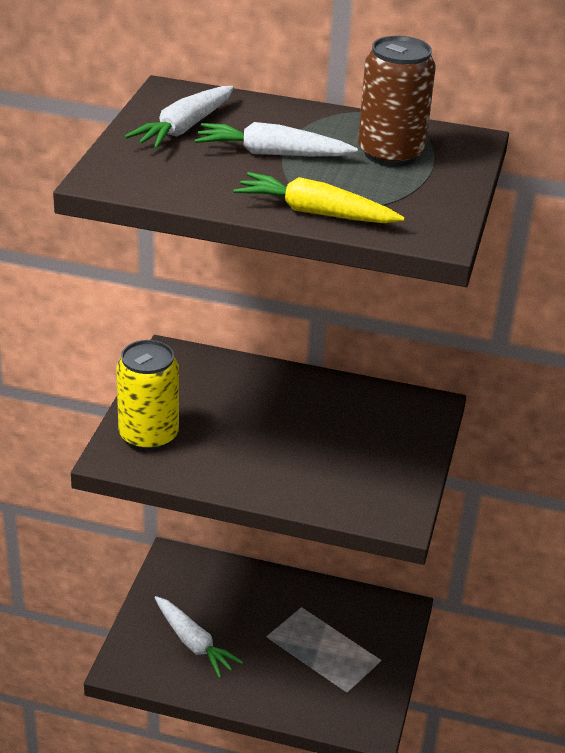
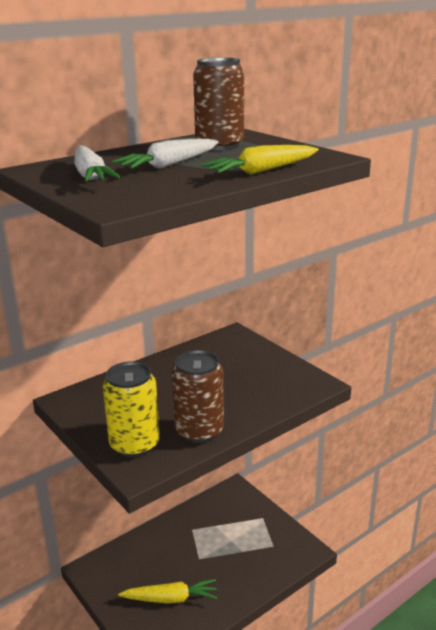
camera: 50 degrees left, 10 degrees down
(193, 643) = (170, 598): white carrot -> yellow carrot
(213, 467) = (199, 431): none -> brown can

